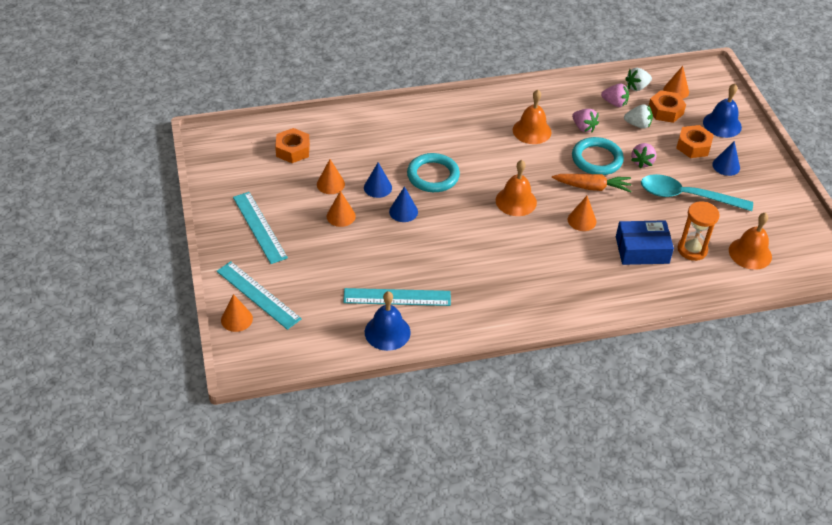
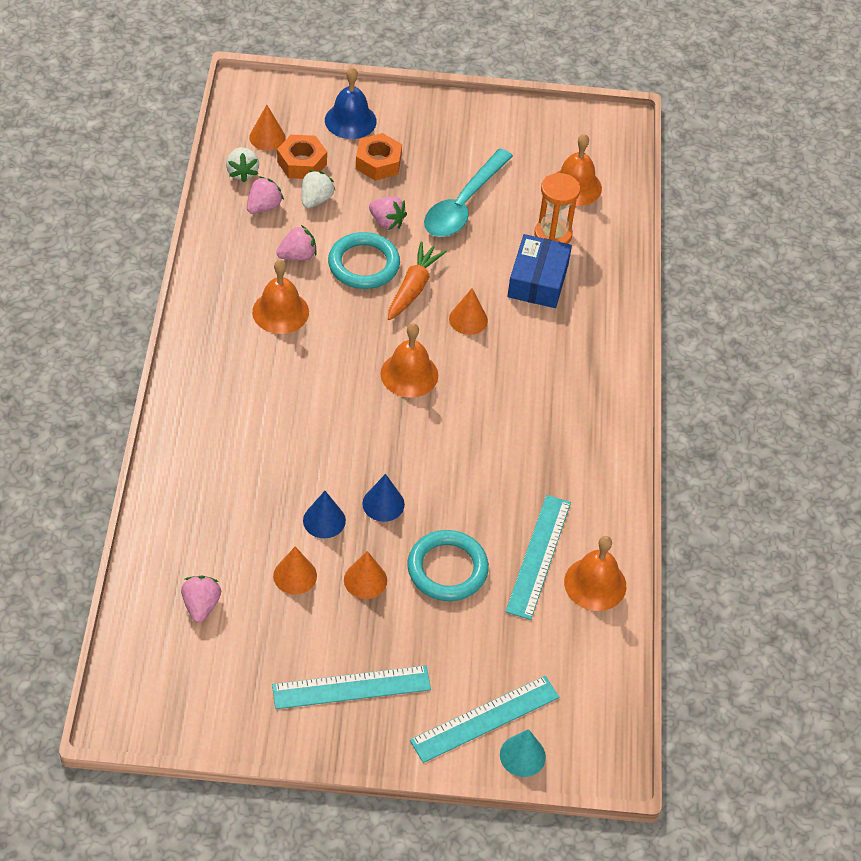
camera: 75 degrees left, 5 degrees up
(236, 319) = (522, 755): orange cone -> turquoise cone
(293, 150) = (201, 605): orange nut -> pink strawberry
(387, 332) = (595, 584): blue bell -> orange bell
(433, 176) = (325, 449): turquoise ring -> turquoise ring (447, 569)
(726, 166) = (425, 147): blue cone -> none

